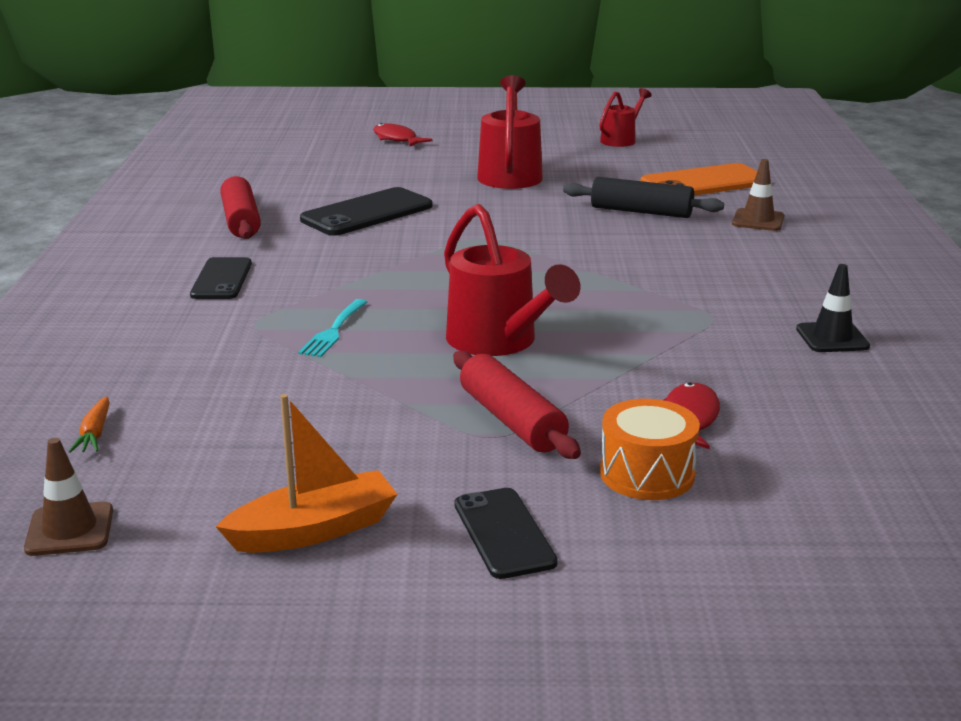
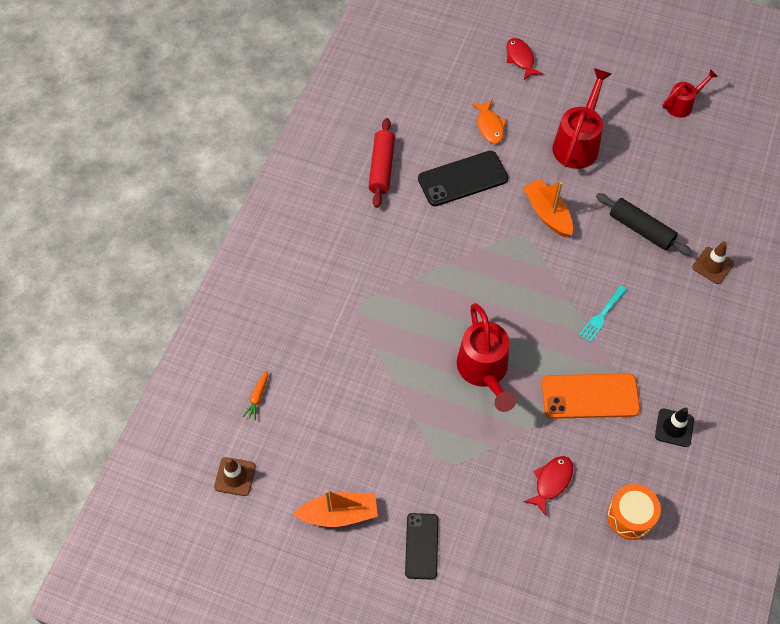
camera: 20 degrees right, 35 degrees up
(221, 279) = (352, 246): black phone -> none
(333, 331) = (399, 330): turquoise fork -> turquoise fork (602, 316)
(383, 178) = (489, 126): none -> orange fish
(505, 219) = (547, 213): none -> orange boat
(512, 420) = (461, 453): red rolling pin -> none
(647, 474) = (507, 523): orange drum -> orange drum (630, 516)
(704, 183) = (706, 196): orange phone -> orange phone (590, 396)

